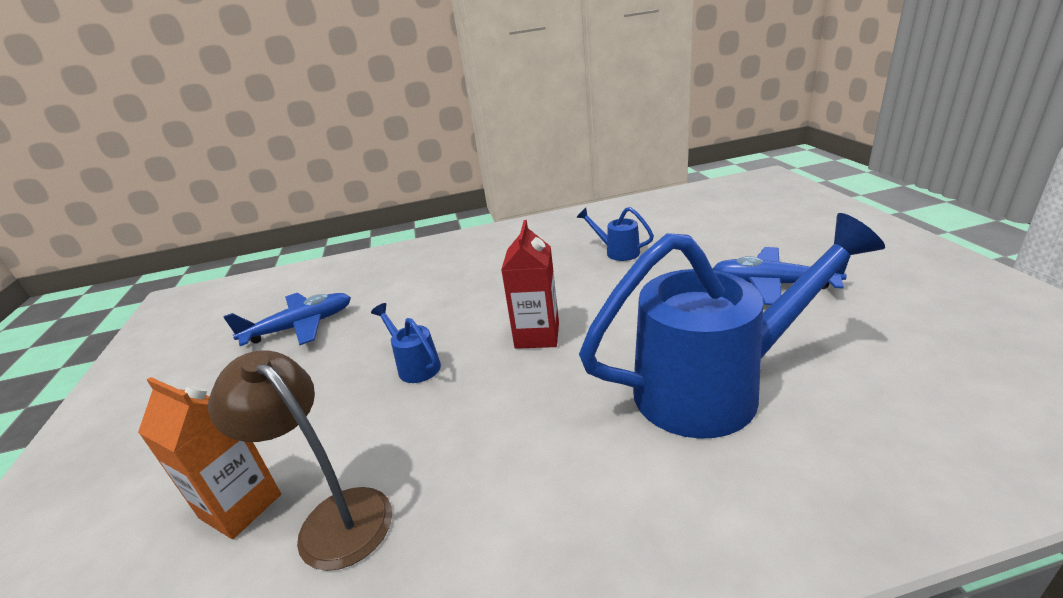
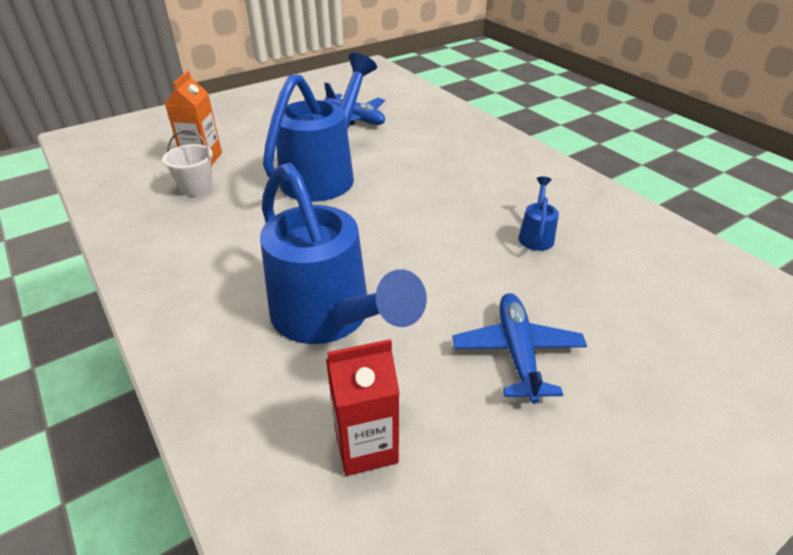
camera: 65 degrees right, 10 degrees up
(333, 517) = (196, 187): brown lamp -> white bucket
(415, 365) = (325, 174): blue watering can -> blue watering can, size x2.41
(537, 335) = (374, 217): red carton -> red carton (366, 446)

